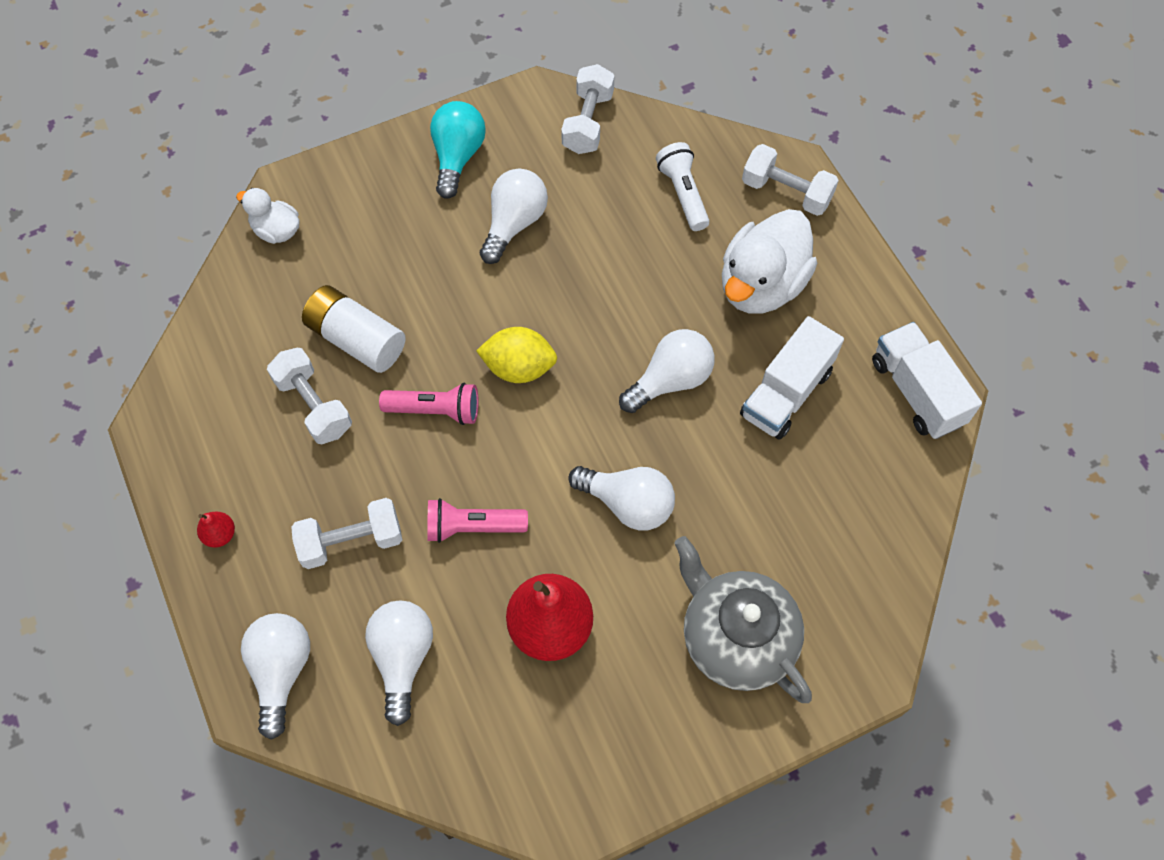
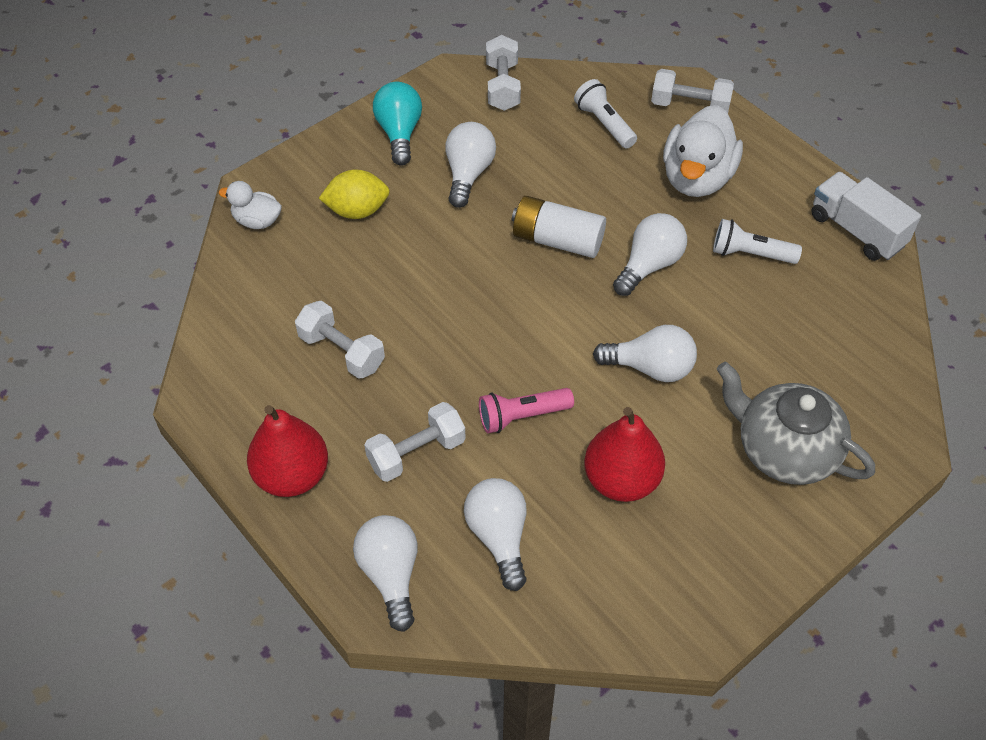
camera: 15 degrees left, 10 degrees down
(220, 534) = (292, 475): red pear -> red pear, size x2.27
(357, 339) = (361, 291): white battery -> white battery (557, 240)
(435, 410) = (453, 331): pink flashlight -> none
(519, 367) = (515, 283): yellow lemon -> yellow lemon (357, 210)
(786, 393) = (750, 254): white truck -> white flashlight

